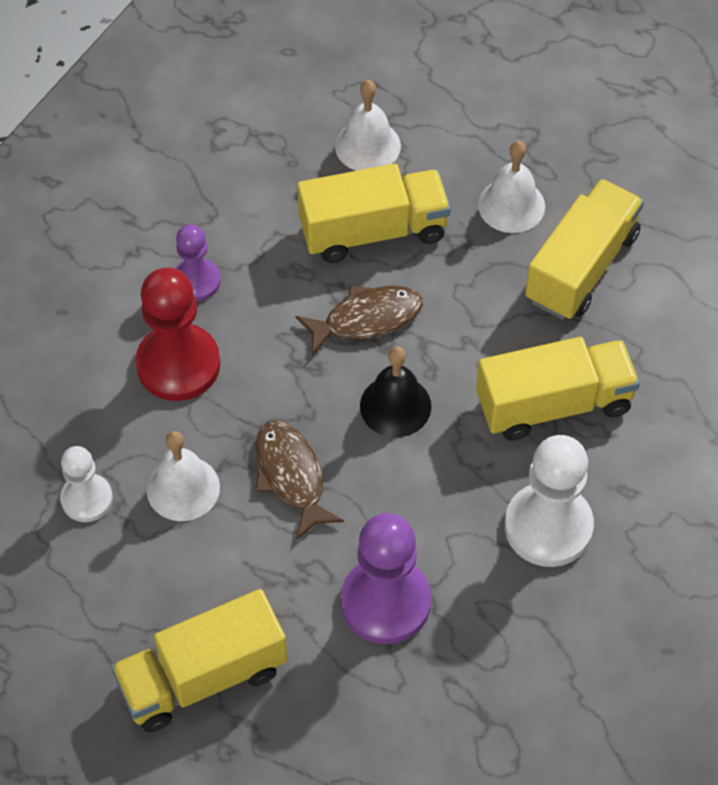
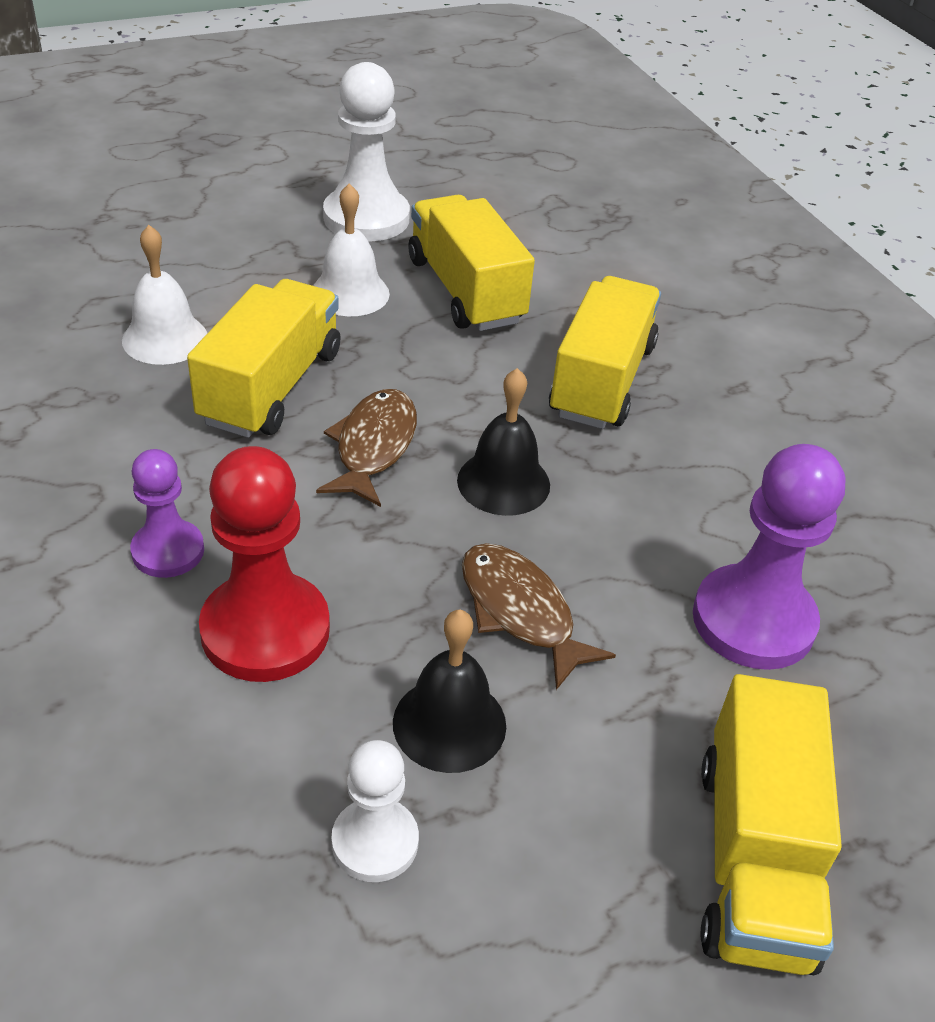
camera: 60 degrees left, 15 degrees down
(183, 488) = (449, 724): white bell -> black bell
(291, 476) = (520, 612): brown fish -> brown fish turned 45 degrees clockwise
(548, 527) = (742, 454): white pawn -> white pawn (366, 218)

